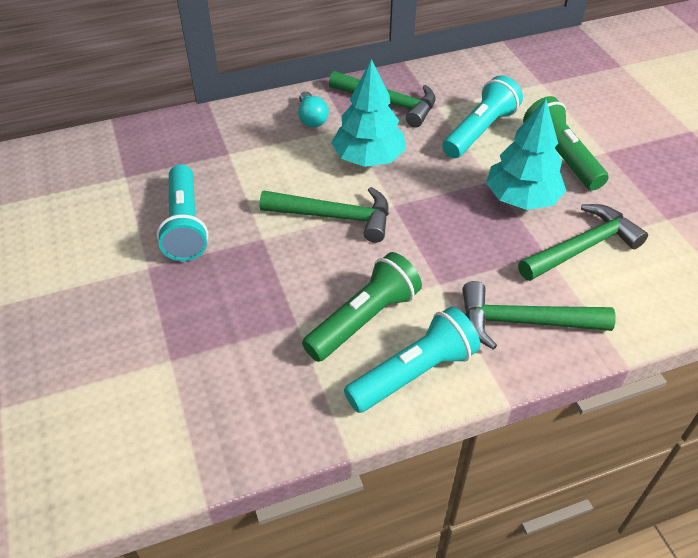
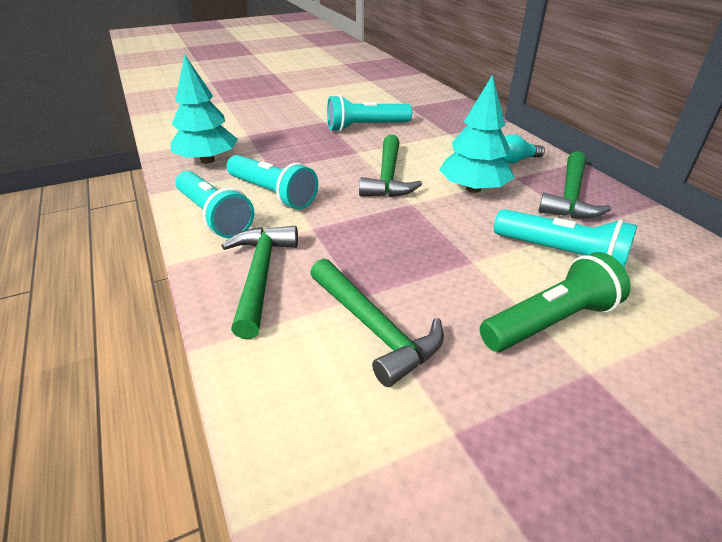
camera: 85 degrees right, 10 degrees down
(363, 320) = (272, 194): green flashlight -> turquoise flashlight
(522, 198) = (449, 282): turquoise tree -> turquoise tree (207, 160)

